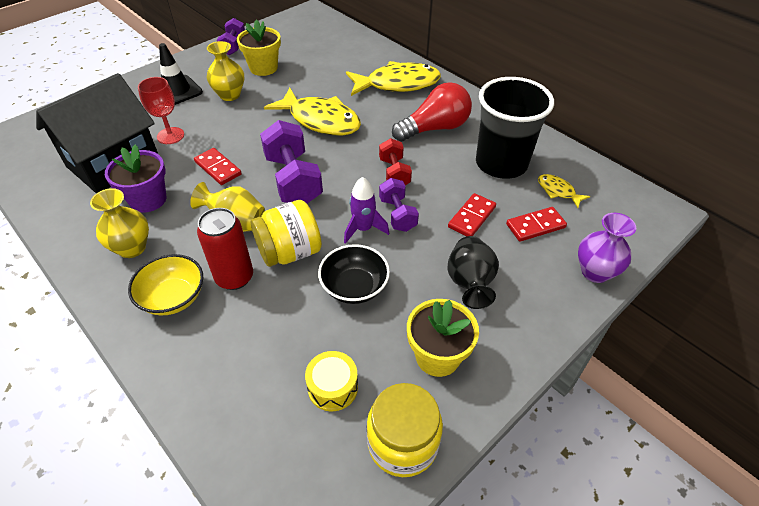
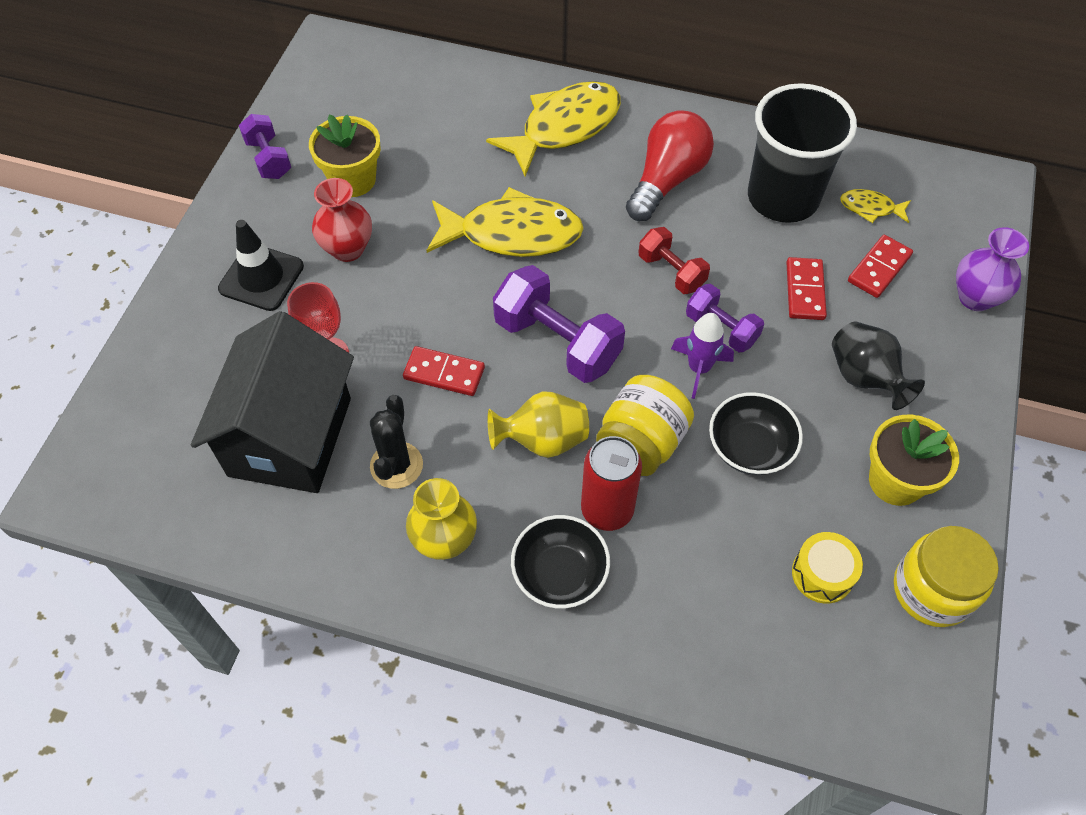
camera: 30 degrees left, 10 degrees up
(148, 200) = (396, 465): purple flower pot -> black cactus
(173, 297) = (560, 573): yellow bowl -> black bowl
(230, 95) = (347, 249): yellow vase -> red vase

